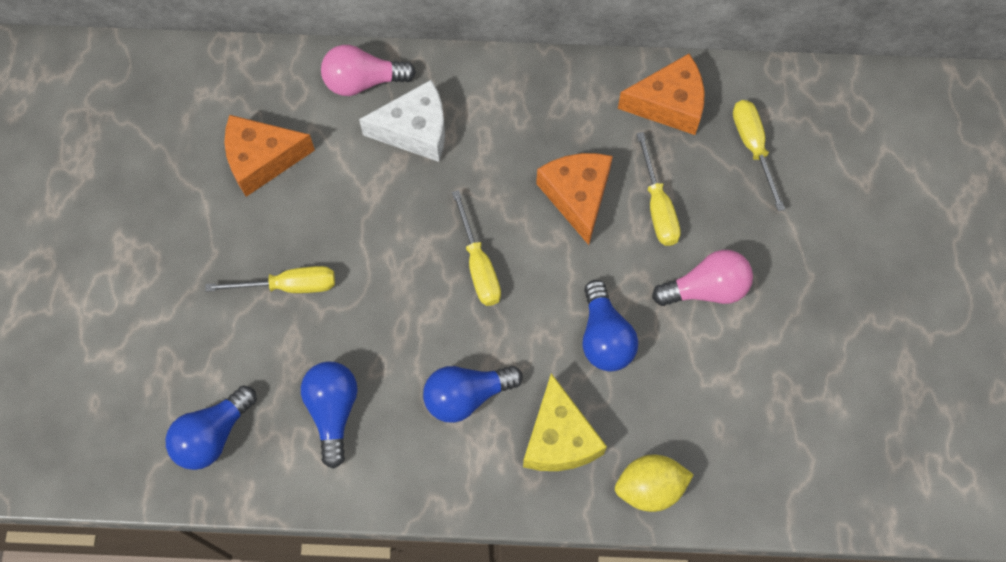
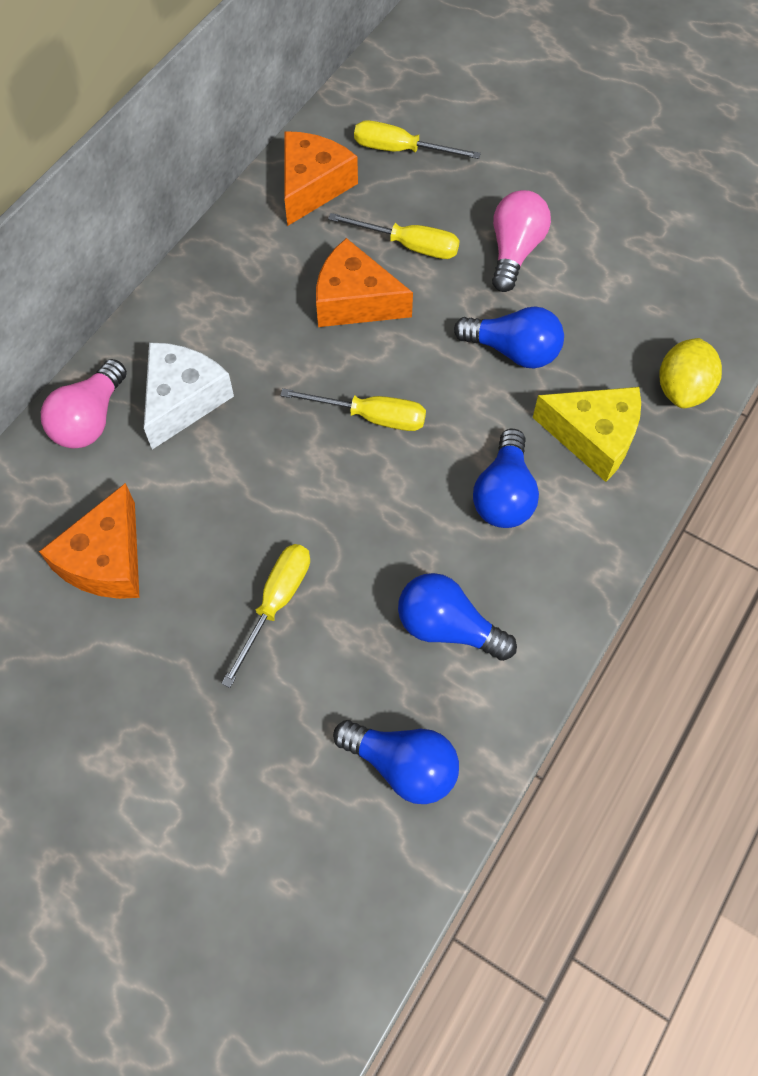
camera: 60 degrees left, 5 degrees down
(213, 435) = (403, 765): blue light bulb -> blue light bulb turned 45 degrees counterclockwise

